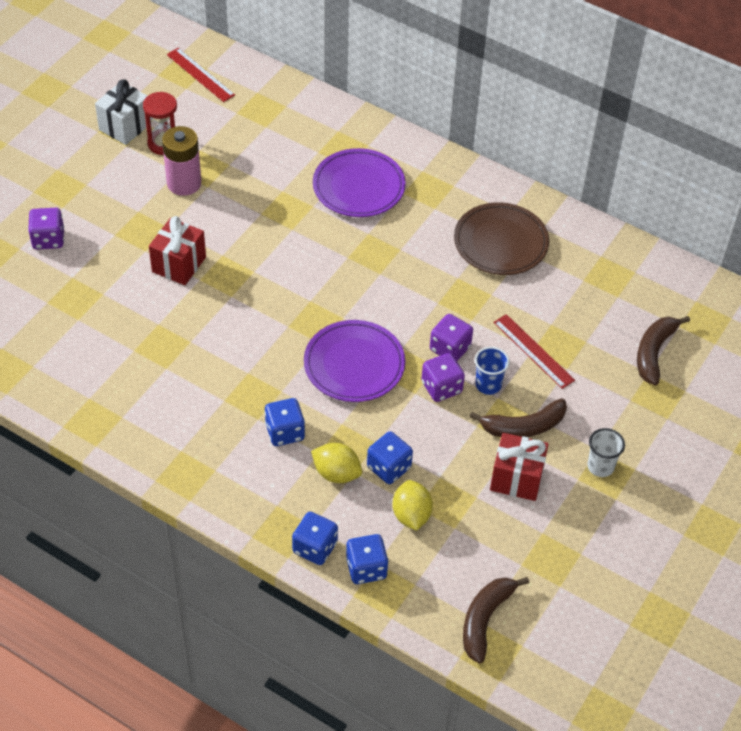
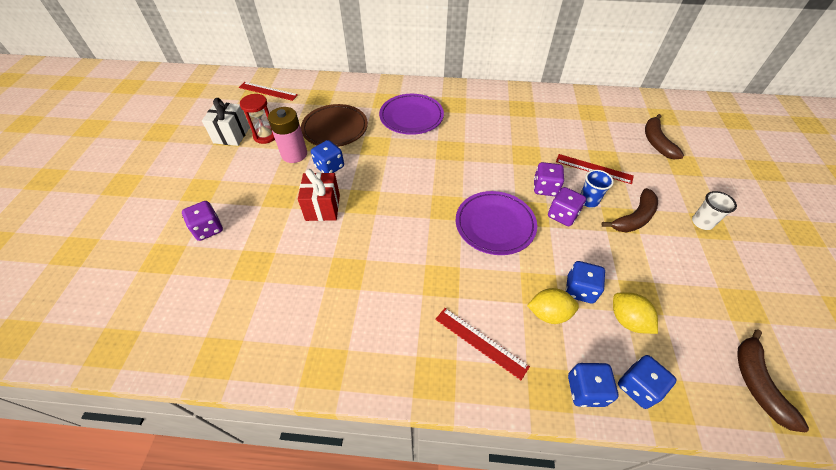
camera: 25 degrees left, 0 degrees up
(249, 466) = (480, 342): none -> red ruler
(285, 432) = (486, 298): blue dice -> blue dice (329, 167)
(500, 243) = (518, 117): brown plate -> brown plate (335, 129)
(516, 478) = (665, 255): red gift -> none

